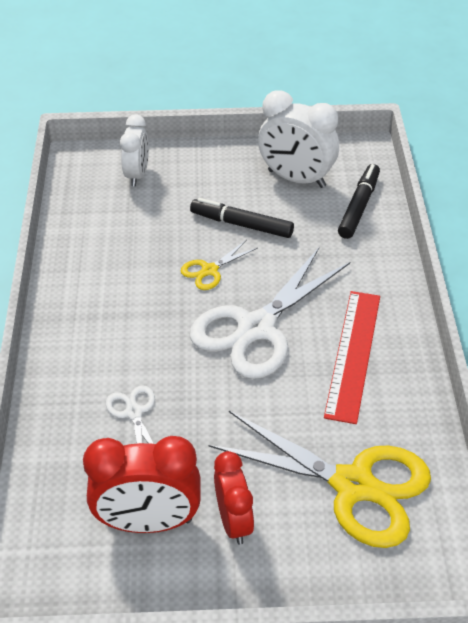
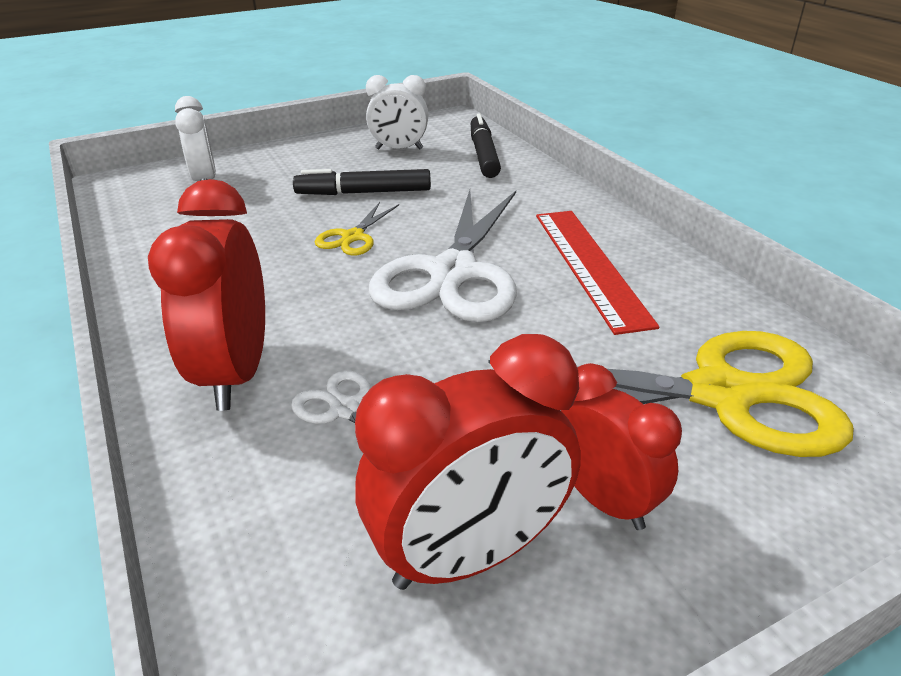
camera: 25 degrees left, 10 degrees down
(87, 364) = (236, 373): none -> red clock
(296, 179) = (399, 149): white clock -> white clock, size x0.65

